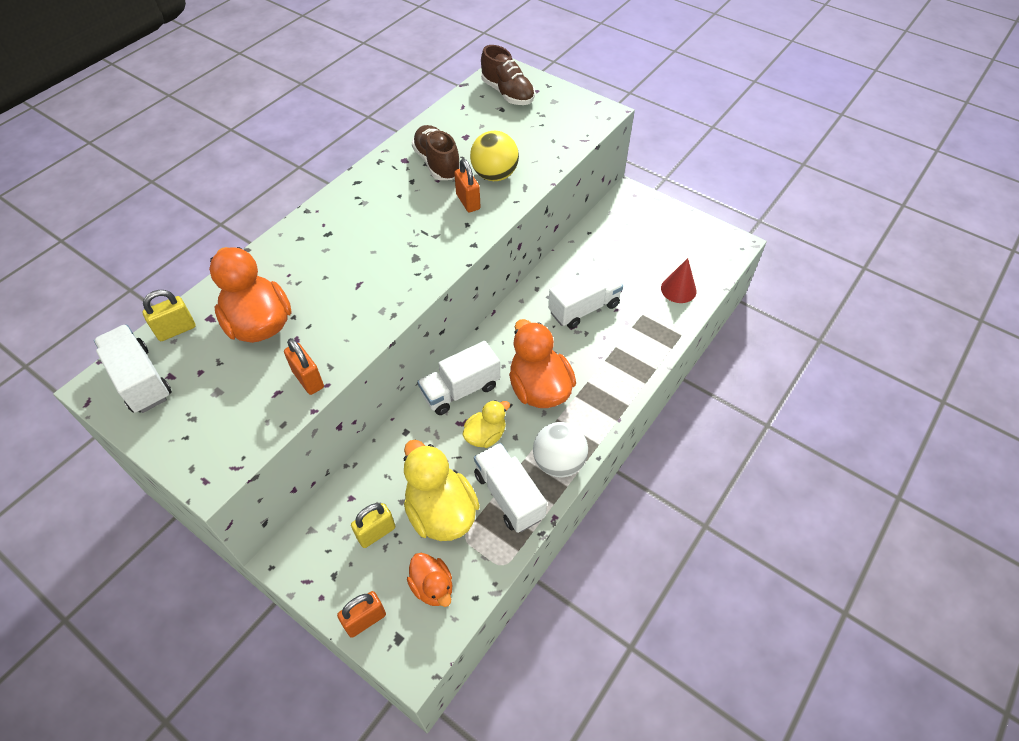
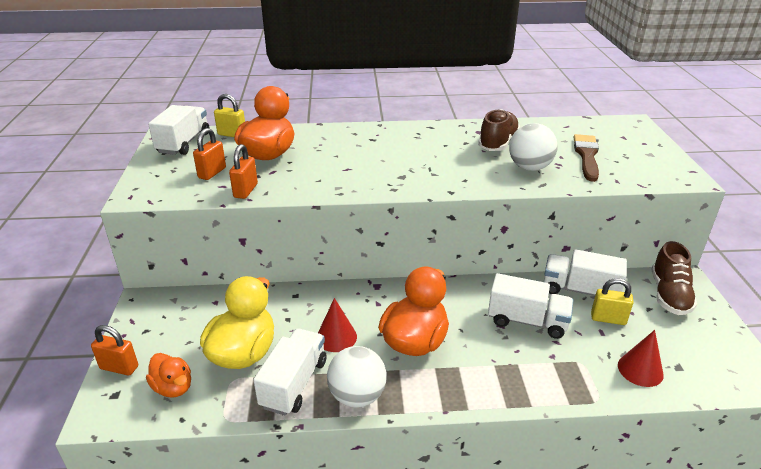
camera: 50 degrees right, 20 degrees down
(376, 533) = (197, 330): yellow padlock -> yellow padlock (608, 319)
(432, 587) = (173, 387): orange duck -> orange duck turned 60 degrees counterclockwise
(460, 390) = (362, 300): white truck -> white truck (579, 290)
(468, 202) = (485, 170): orange padlock -> orange padlock (212, 173)
(485, 435) = (336, 337): yellow duck -> red cone
(494, 175) = (529, 167): yellow ball -> white ball
(507, 93) = (615, 134): brown shoe -> brown shoe (669, 295)
(517, 133) = (587, 156): none -> brown brush

